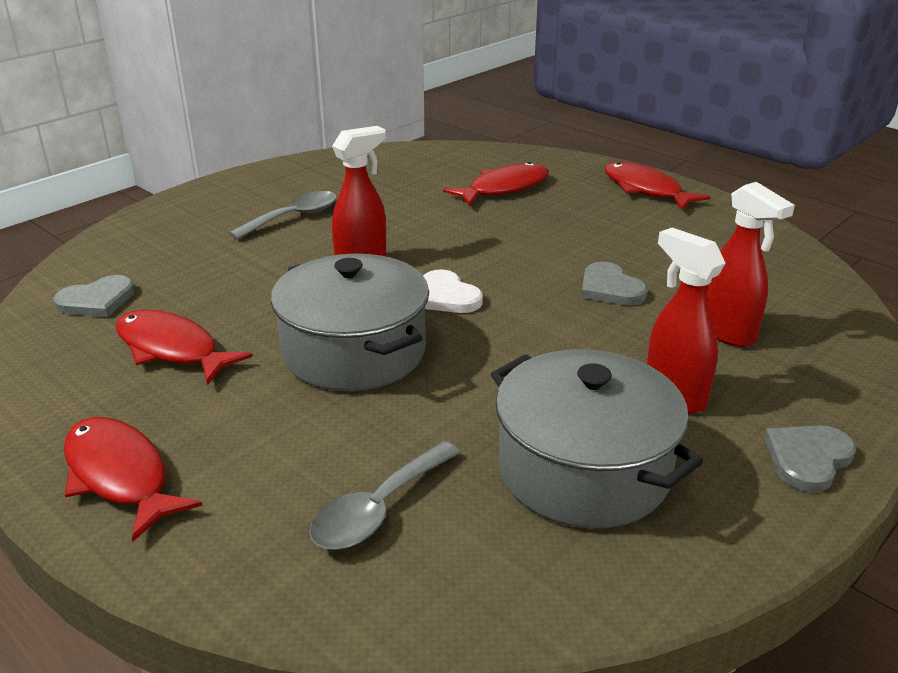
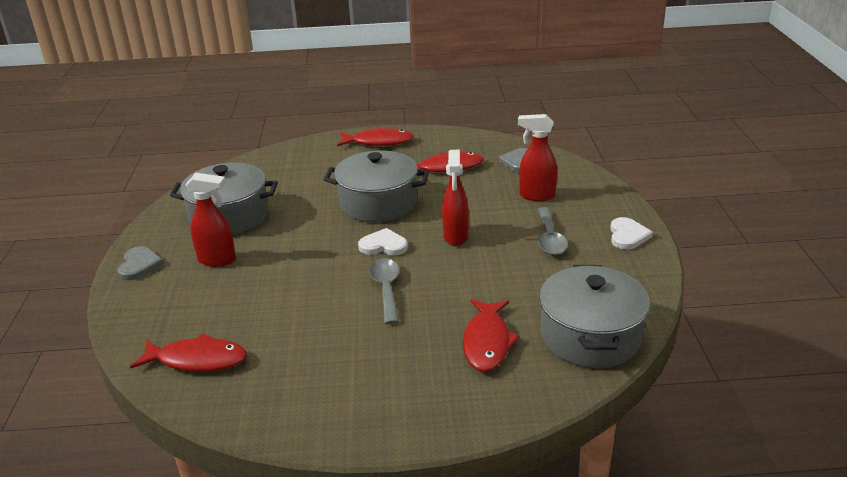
camera: 135 degrees right, 0 degrees up
(237, 187) = (627, 236): none -> white heart
(378, 509) = (286, 174): grey spoon -> grey spoon (386, 289)
(428, 160) = (590, 336): none -> grey pot
(610, 288) = (307, 299): grey heart -> none
(645, 189) = (388, 415): red fish -> red fish (197, 360)
(728, 333) = (215, 308): red spray bottle -> red spray bottle (536, 196)

